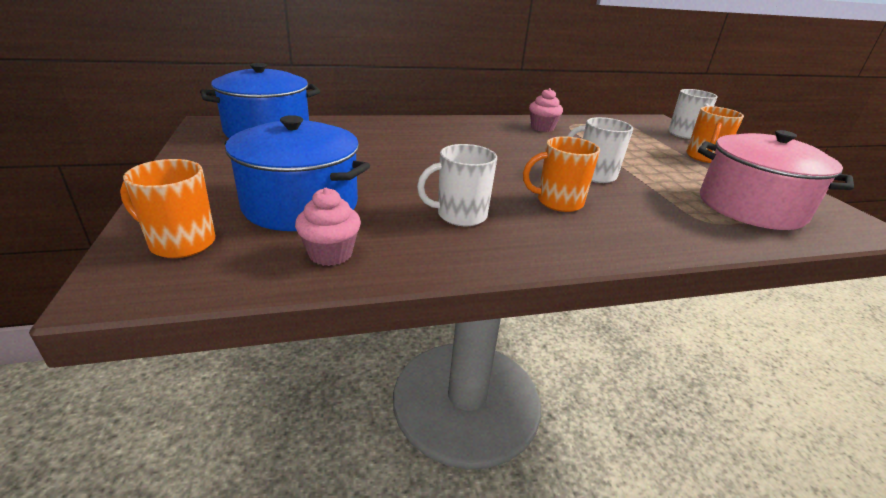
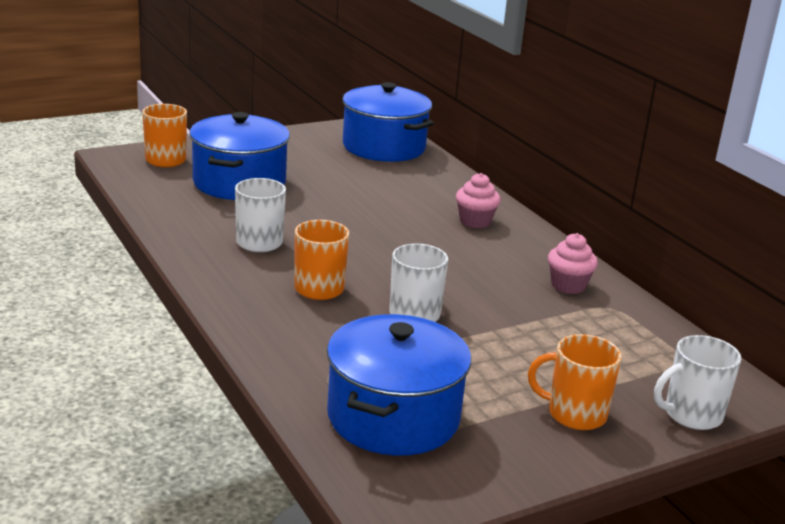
camera: 75 degrees right, 5 degrees down
(330, 254) = (172, 202): pink cupcake -> pink cupcake (475, 221)
(750, 207) = (393, 417): pink pot -> blue pot

